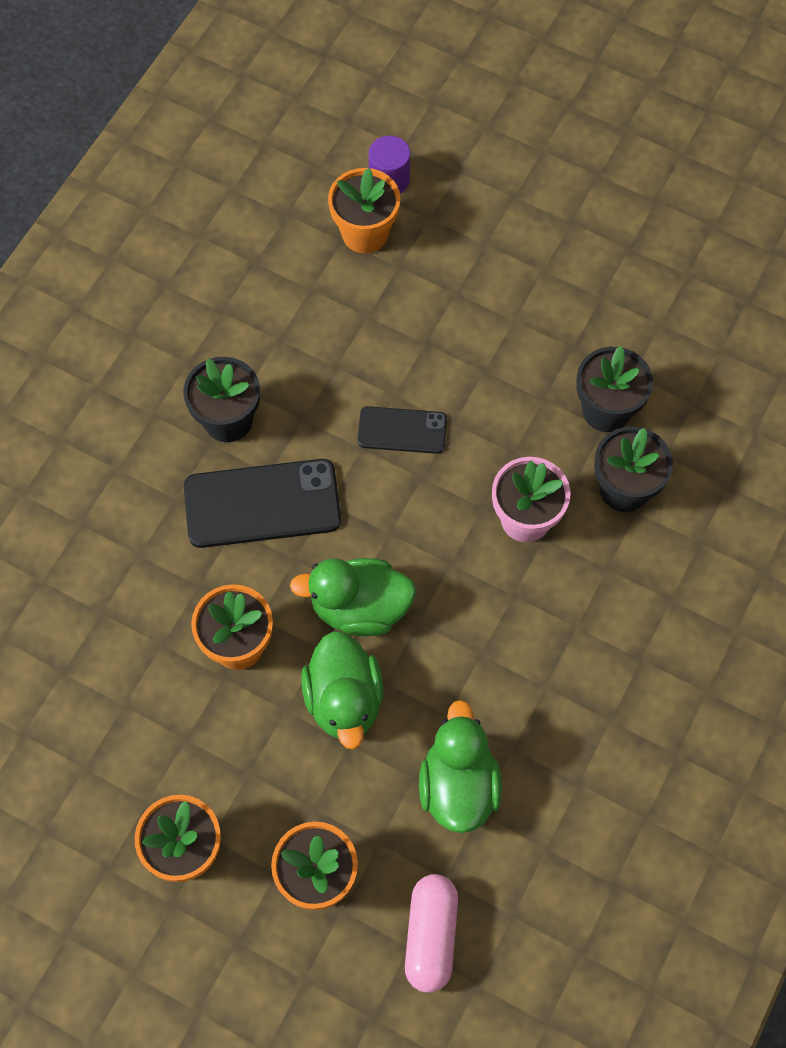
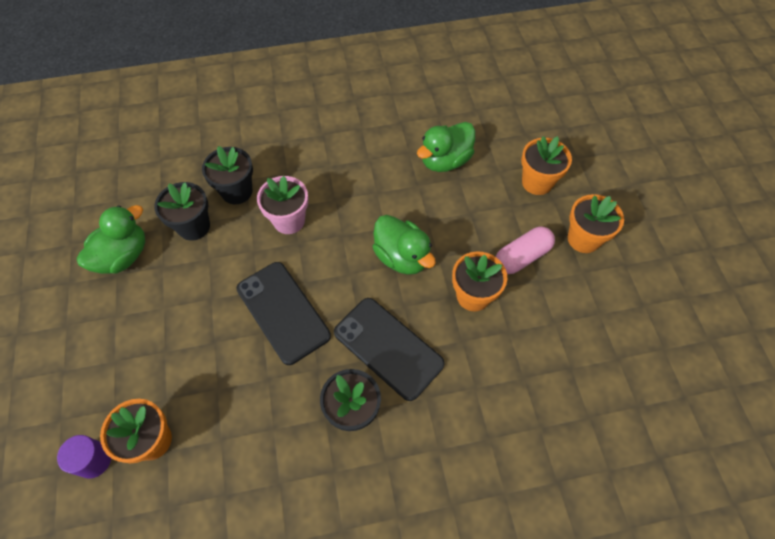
camera: 130 degrees left, 5 degrees down
(344, 700) = (453, 229): green duck -> green duck (123, 256)
(402, 430) = (283, 312): black phone -> black phone, size x1.71
(431, 936) = (513, 129): pink capsule -> pink capsule (522, 256)

